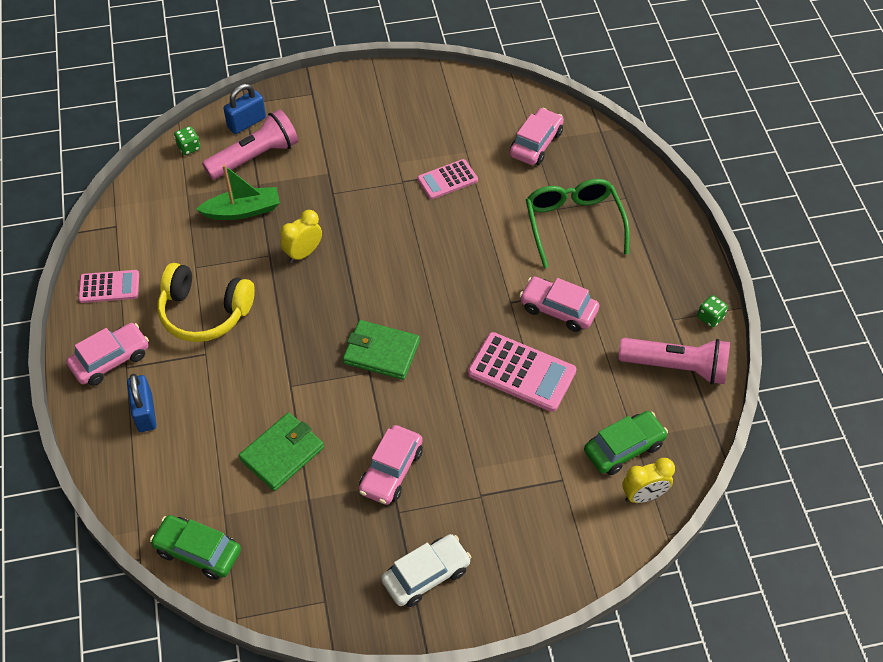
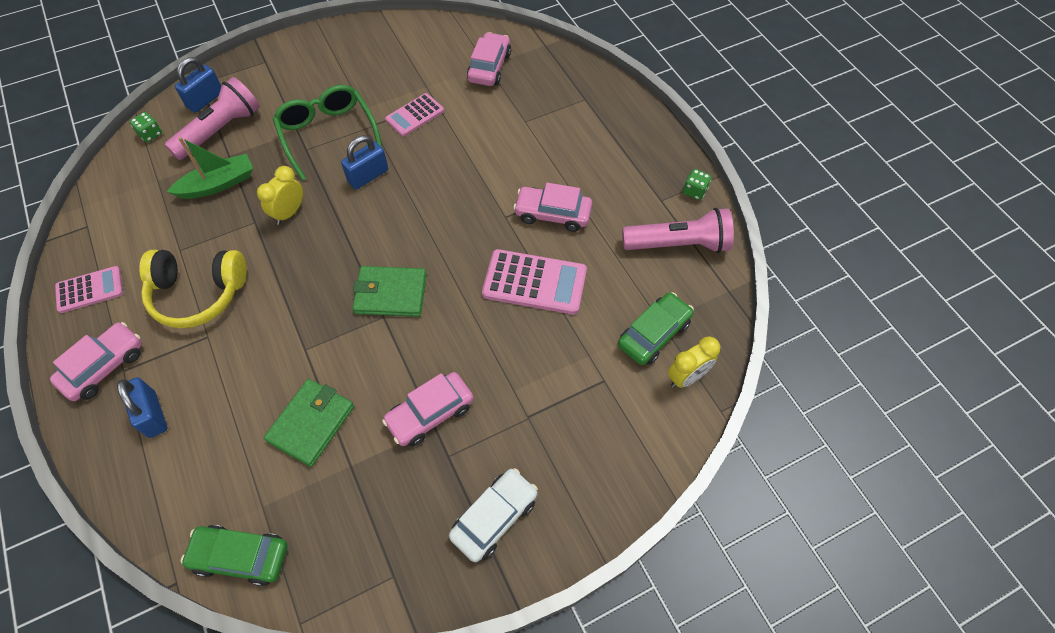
camera: 15 degrees left, 5 degrees up
(386, 233) = (368, 176): none -> blue padlock
(391, 471) = (430, 414): pink car -> pink car turned 45 degrees clockwise
(573, 224) = (544, 132): green glasses -> green glasses (327, 134)

